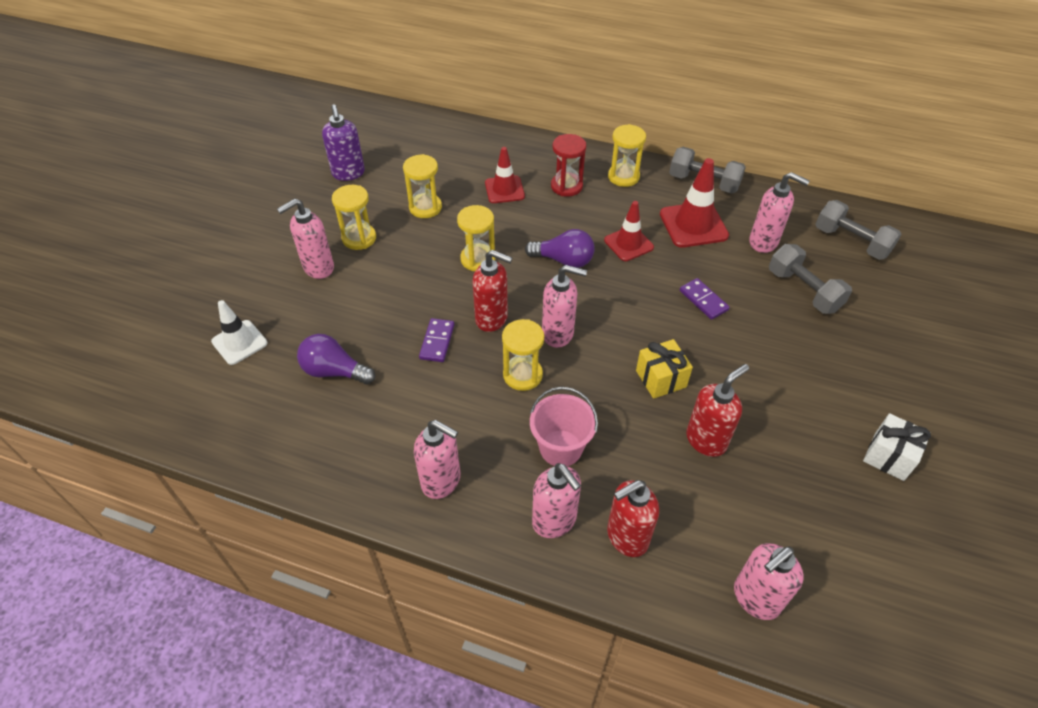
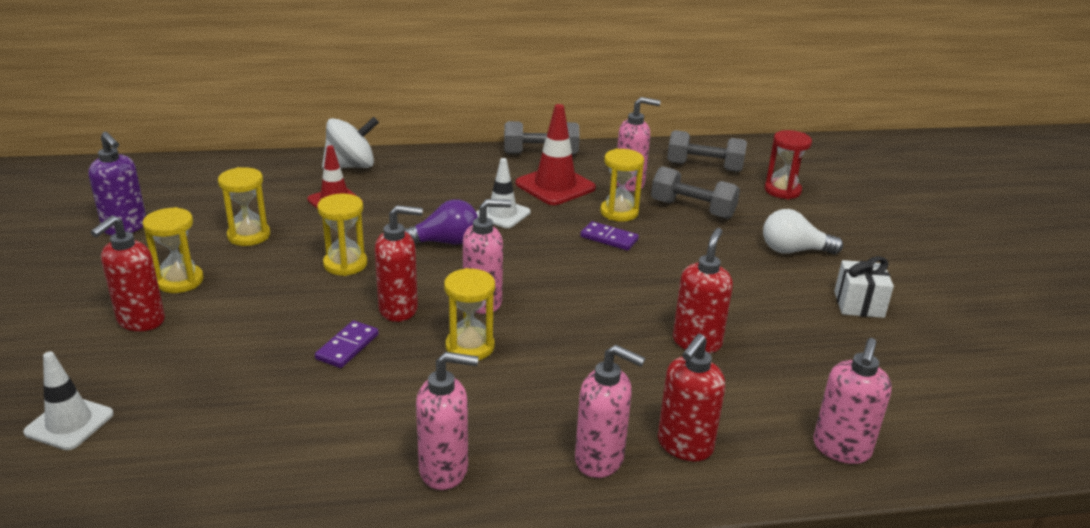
camera: 30 degrees left, 20 degrees down
(318, 268) = (140, 321): pink soap dispenser -> red soap dispenser
(334, 371) = (231, 412): purple light bulb -> none
(437, 341) = (347, 347): purple domino -> purple domino turned 45 degrees clockwise
(537, 154) = (351, 166): none -> white spinning top
(560, 448) = (558, 395): pink bucket -> none
(566, 186) = (403, 184): red hourglass -> red hourglass (782, 191)
(623, 177) = (458, 165): yellow hourglass -> yellow hourglass (619, 212)
(628, 244) = (502, 214): red traffic cone -> white traffic cone
(661, 379) = (616, 308): yellow gift -> none
(869, 372) = (794, 251): none -> white light bulb

